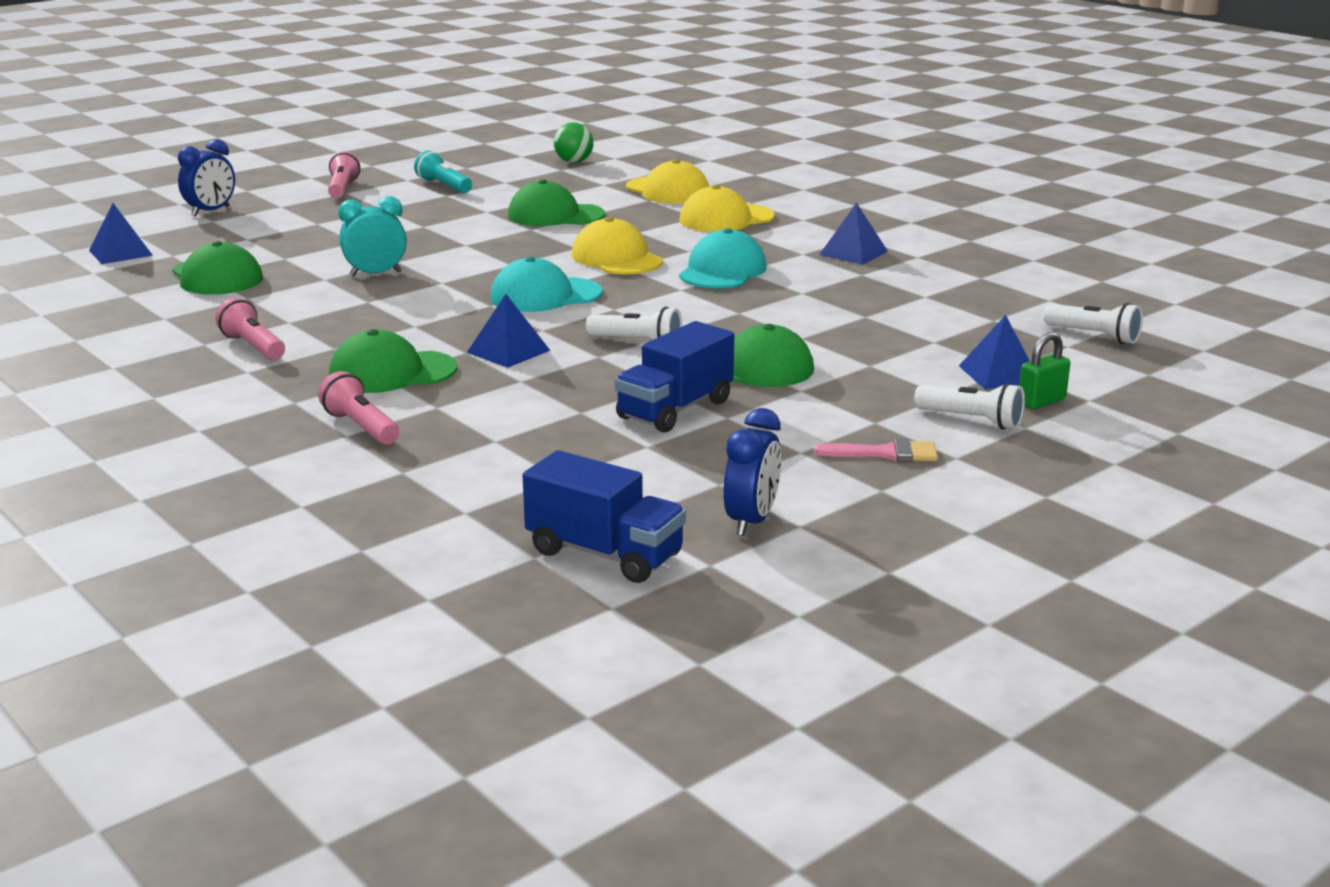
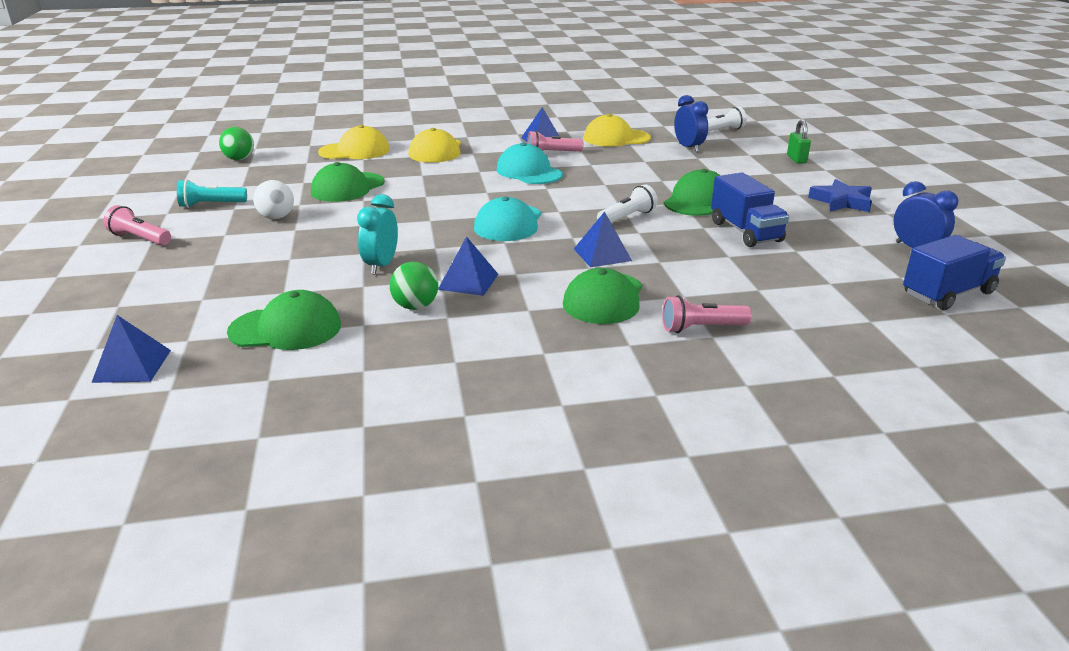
camera: 60 degrees left, 5 degrees up
(211, 211) = (88, 302): blue clock -> blue clock (688, 148)
(253, 347) = (489, 341): pink flashlight -> pink flashlight (552, 153)
(299, 306) = (415, 306): none -> green ball
(443, 213) = (276, 217): none -> white ball
(616, 258) = (465, 190): yellow cap -> yellow cap (616, 138)
(886, 453) = (841, 201): pink brush -> blue star
(971, 420) = (810, 176): white flashlight -> none
(999, 374) = (754, 157): blue pyramid -> blue pyramid (468, 281)

